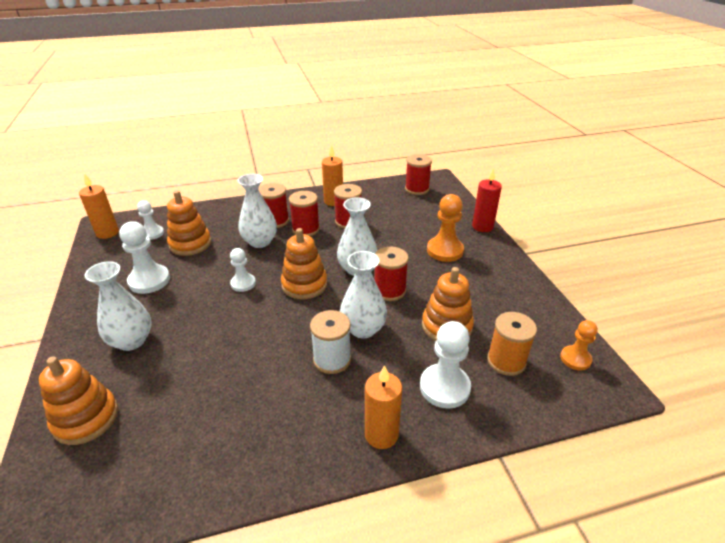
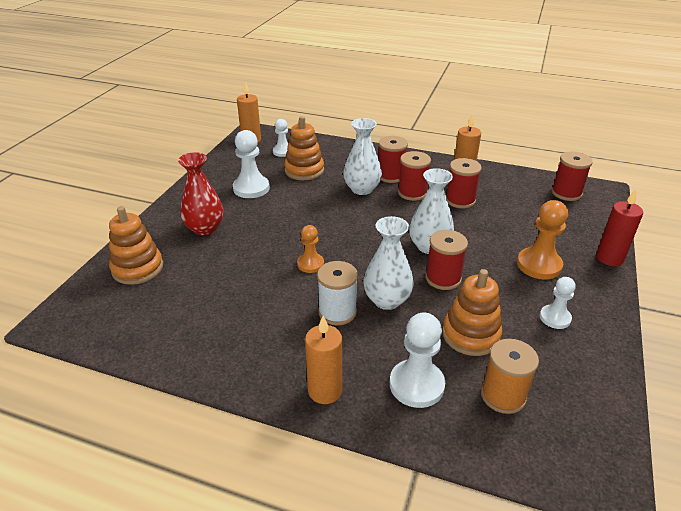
camera: 35 degrees right, 0 degrees up
(132, 340) = (205, 228): white vase -> red vase
(243, 283) = (318, 219): white pawn -> white pawn (555, 318)
(304, 284) = (368, 240): orange stacking toy -> none
(575, 359) = (588, 434): orange pawn -> orange pawn (310, 264)

